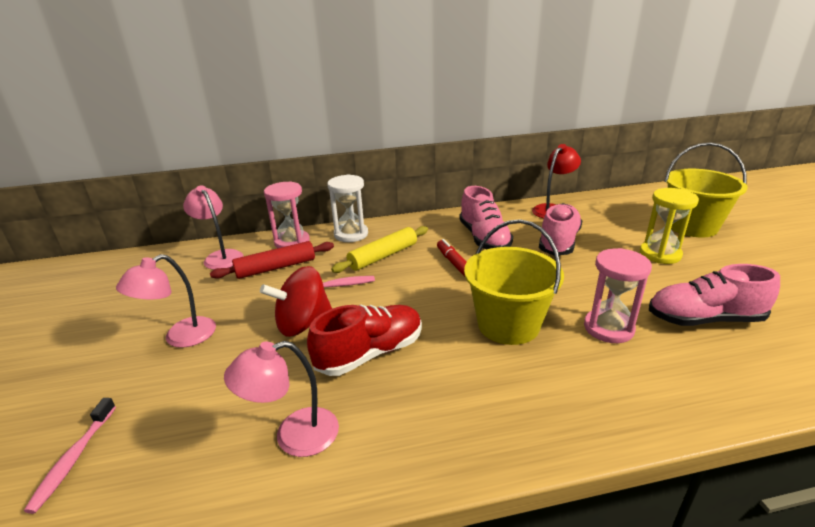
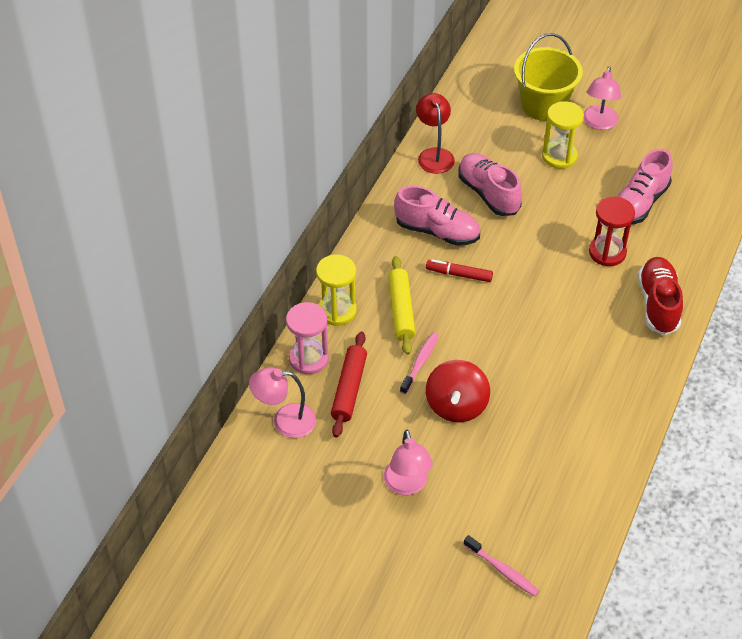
camera: 55 degrees left, 20 degrees up
(294, 436) = (571, 456): pink lamp -> pink lamp (599, 123)
(351, 234) = (337, 311): white hourglass -> yellow hourglass
(370, 353) = (526, 384): red shoe -> red shoe (658, 304)
(508, 324) = (560, 296): yellow bucket -> none
(608, 328) = (607, 252): pink hourglass -> red hourglass

